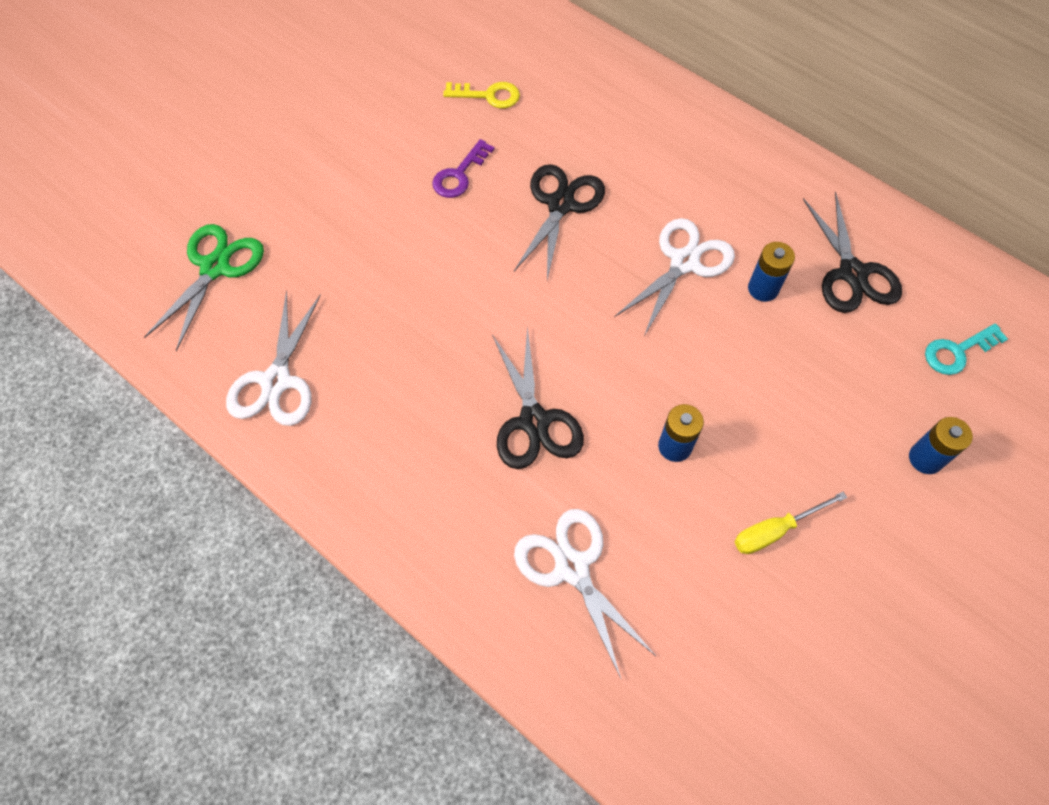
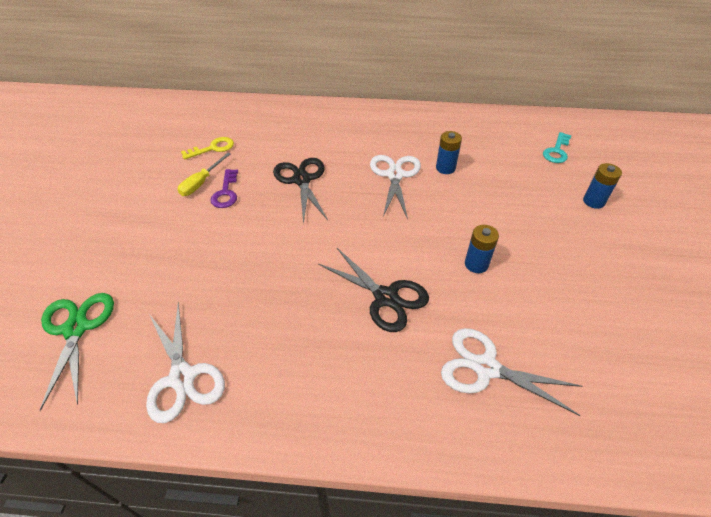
camera: 35 degrees left, 15 degrees down
(775, 530) = (567, 275): yellow screwdriver -> yellow screwdriver (201, 183)
(852, 273) = (479, 142): black scissors -> none

